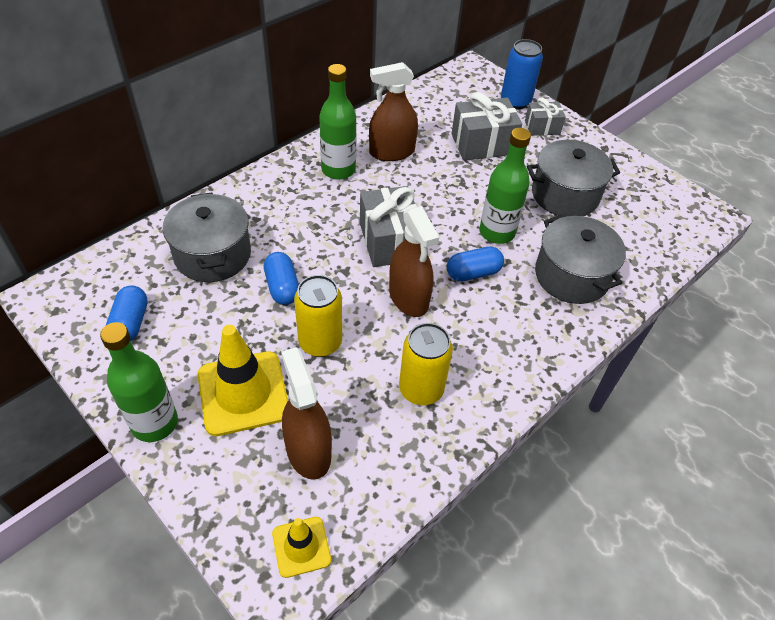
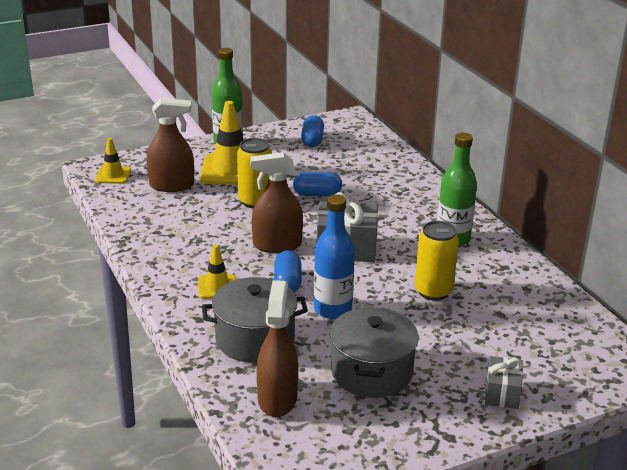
camera: 110 degrees right, 20 degrees down
(130, 323) = (312, 140): blue capsule -> blue capsule turned 75 degrees clockwise
(213, 255) = (364, 172): grey pot -> none
(391, 152) = (474, 273): brown spray bottle -> brown spray bottle (277, 399)
(421, 389) = (187, 233): yellow can -> yellow can (433, 291)
(482, 144) = (476, 336): grey gift -> none
(497, 232) = (332, 309): green bottle -> blue bottle
(510, 327) = (217, 287): none -> yellow traffic cone
(515, 101) = (561, 386): blue can -> none

